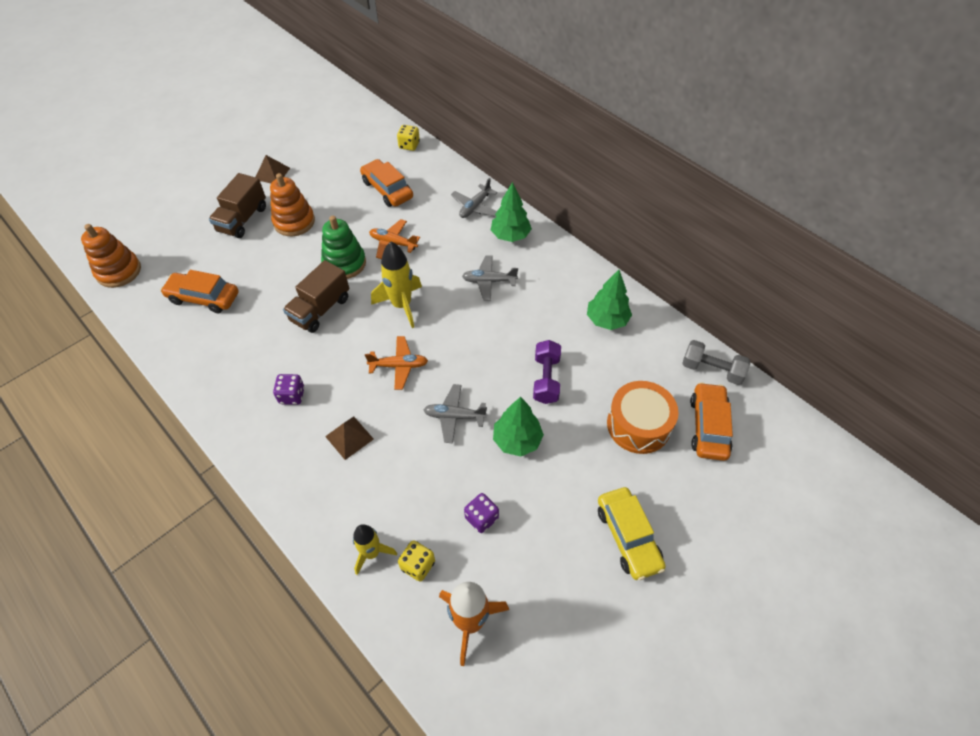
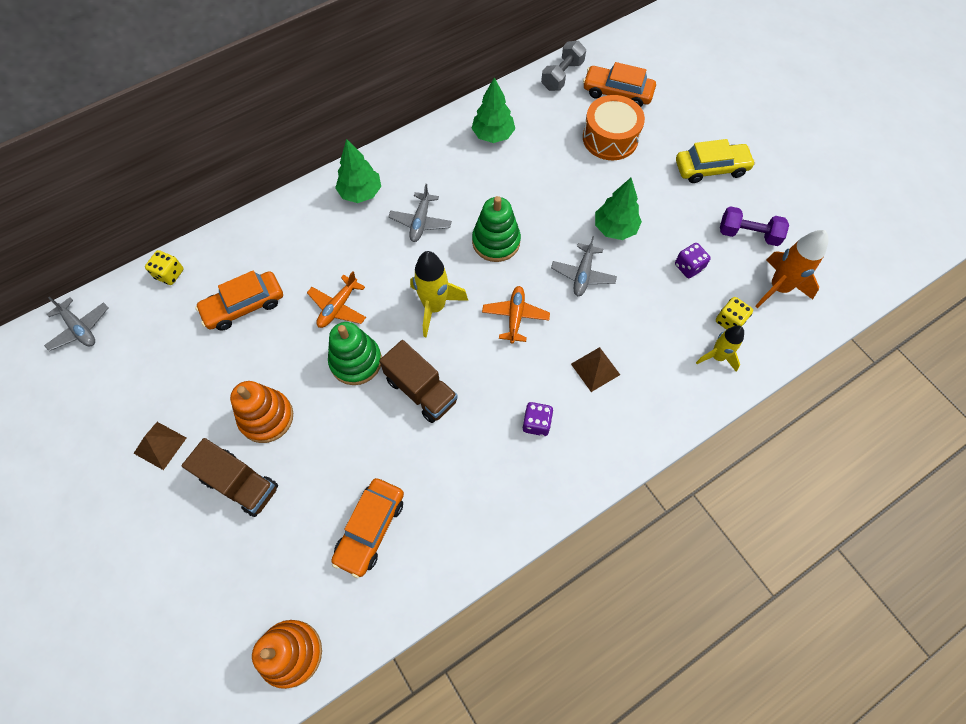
camera: 80 degrees left, 10 degrees up
(475, 207) = (305, 219): grey plane -> grey plane (80, 328)
(479, 340) = (496, 242): none -> green stacking toy
(546, 379) = (552, 195): purple dumbbell -> purple dumbbell (748, 234)

